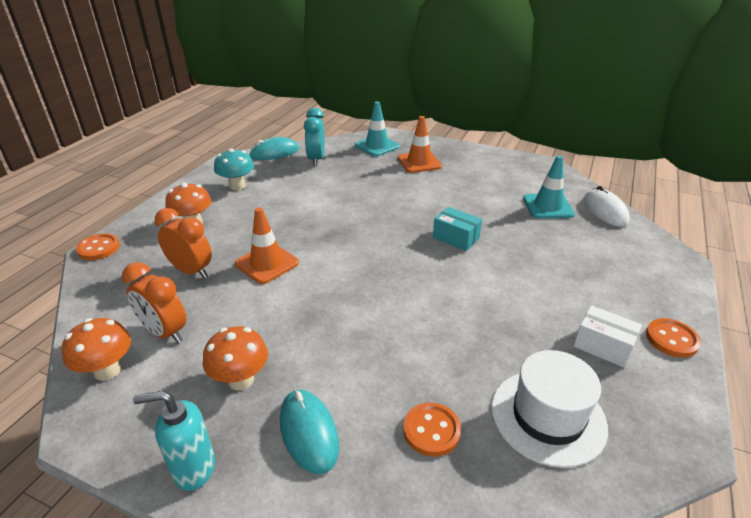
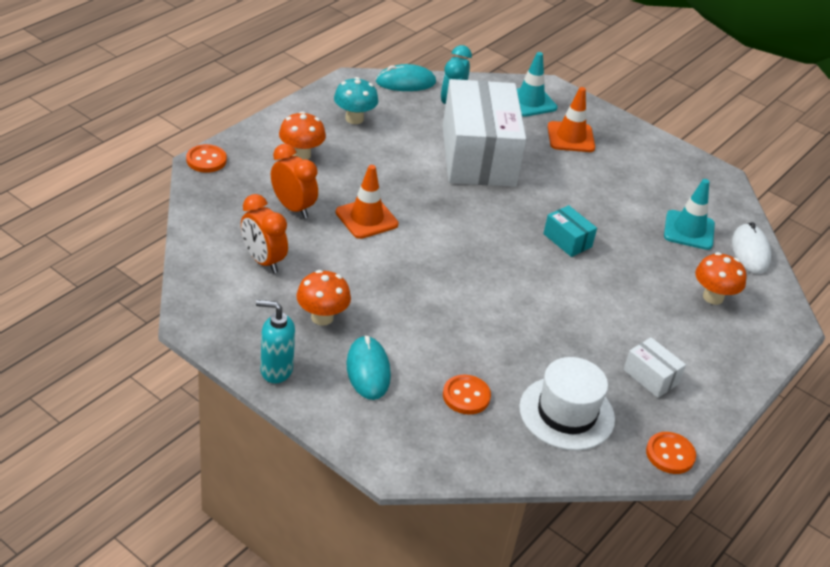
camera: 10 degrees right, 5 degrees up
(107, 370) = (213, 280): orange mushroom -> orange mushroom (713, 297)
(351, 190) = (478, 156): none -> white box
(671, 339) = (719, 389): orange button -> orange button (670, 454)

